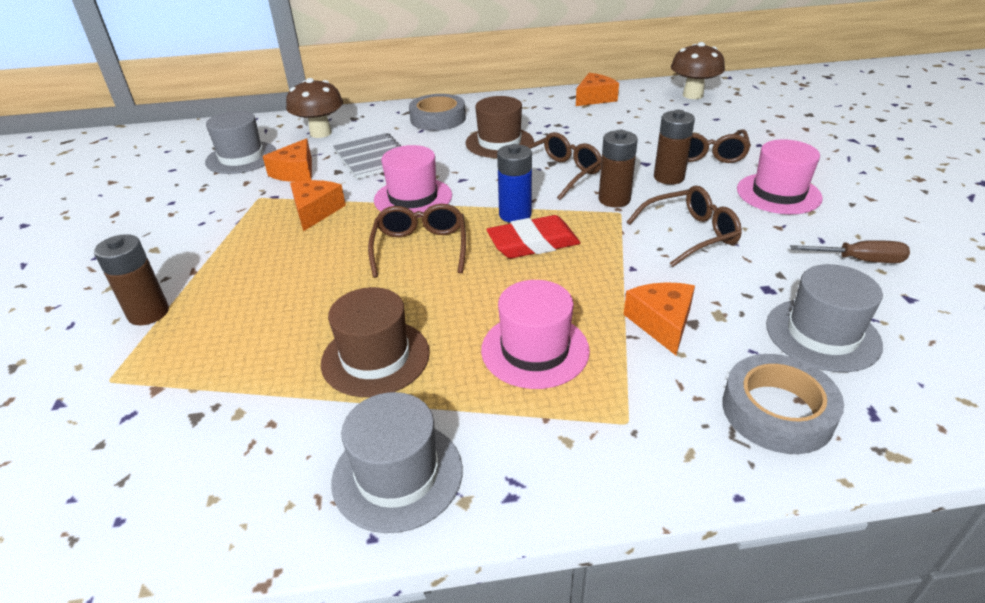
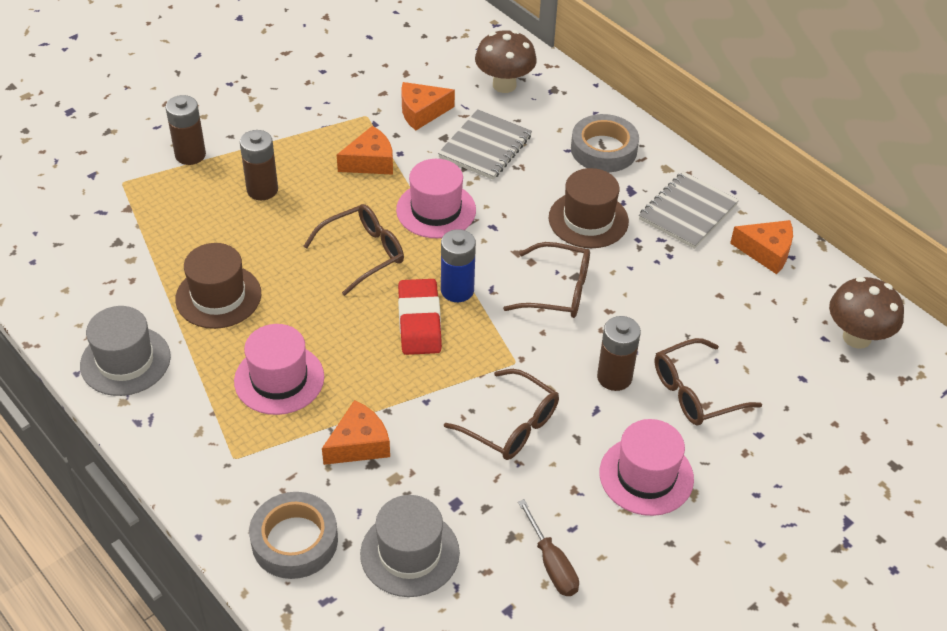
camera: 55 degrees right, 10 degrees up
(241, 157) = (419, 63): grey hat -> none
(532, 110) = (688, 212): none -> grey notebook
(533, 243) = (419, 321): red eraser -> red eraser turned 45 degrees clockwise
(614, 199) = (536, 350): brown battery -> brown battery (262, 190)

